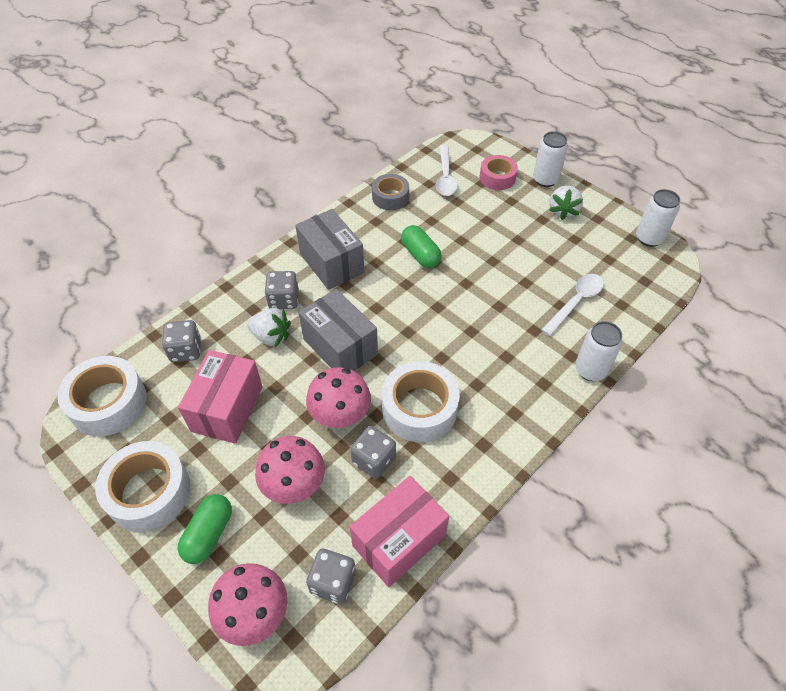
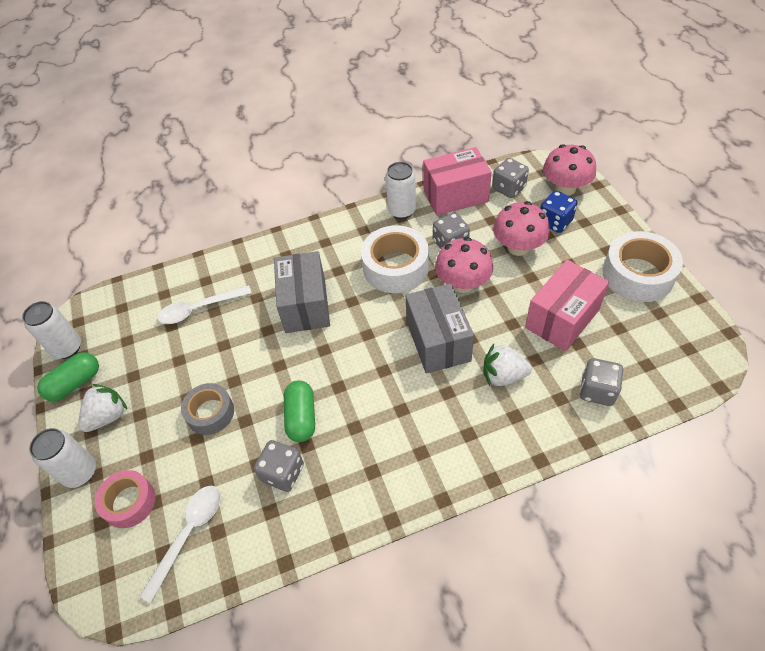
camera: 150 degrees left, 0 degrees up
(108, 403) = (680, 361): white tape -> none
(209, 534) = (590, 235): green capsule -> green capsule (75, 383)
(257, 540) = (555, 222): none -> blue dice
(271, 336) = (503, 376): white strawberry -> white strawberry turned 45 degrees counterclockwise
(284, 300) = (477, 414): grey dice -> grey dice (283, 473)
(331, 263) = (405, 445): grey box -> grey box (305, 305)
(390, 197) = (281, 526): grey tape -> grey tape (210, 413)
(590, 370) = (242, 252): white can -> white can (402, 211)

